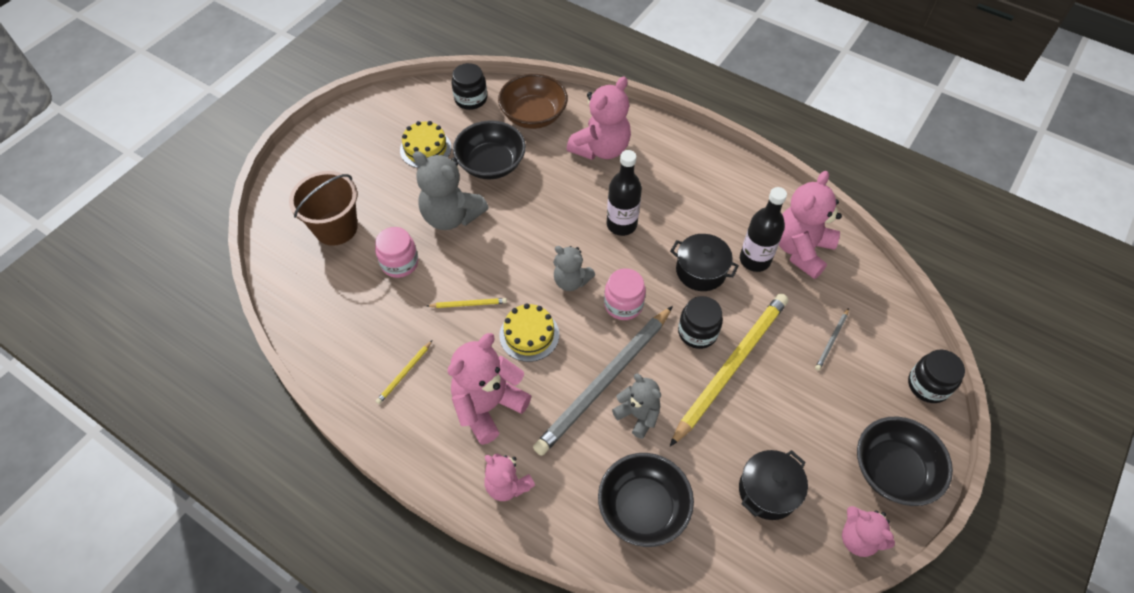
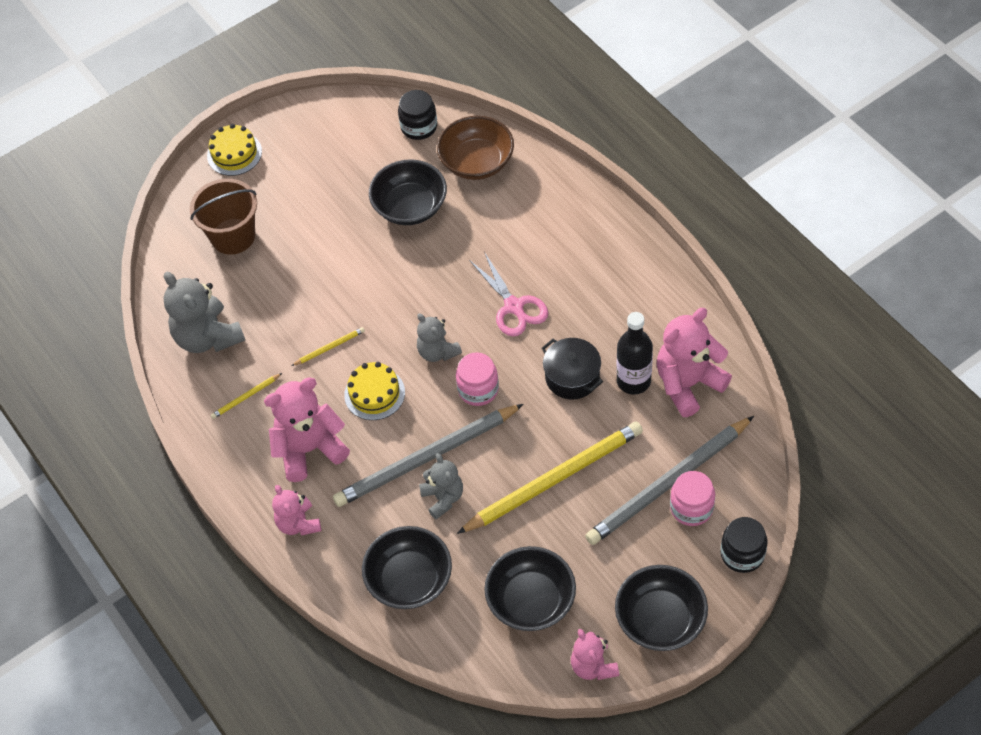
camera: 25 degrees right, 0 degrees up
(399, 263) = (280, 289): pink jar -> pink jar (691, 508)
(425, 149) = (350, 173): yellow cake -> yellow cake (234, 154)
(451, 216) = (348, 253): grey teddy bear -> grey teddy bear (208, 337)
(468, 304) = (329, 347): yellow pencil -> yellow pencil turned 45 degrees counterclockwise
(601, 149) = (531, 218): pink teddy bear -> none
(621, 224) = (514, 307): black bottle -> pink scissors
(697, 332) = (538, 437): black jar -> none
(768, 491) = (531, 600): black pot -> black bowl
(832, 340) = (669, 483): grey pencil -> grey pencil, size x2.50

